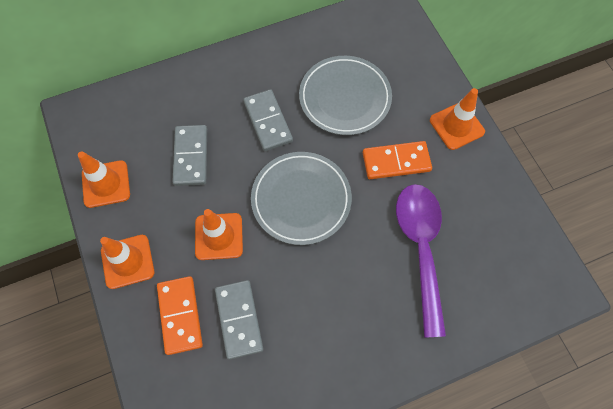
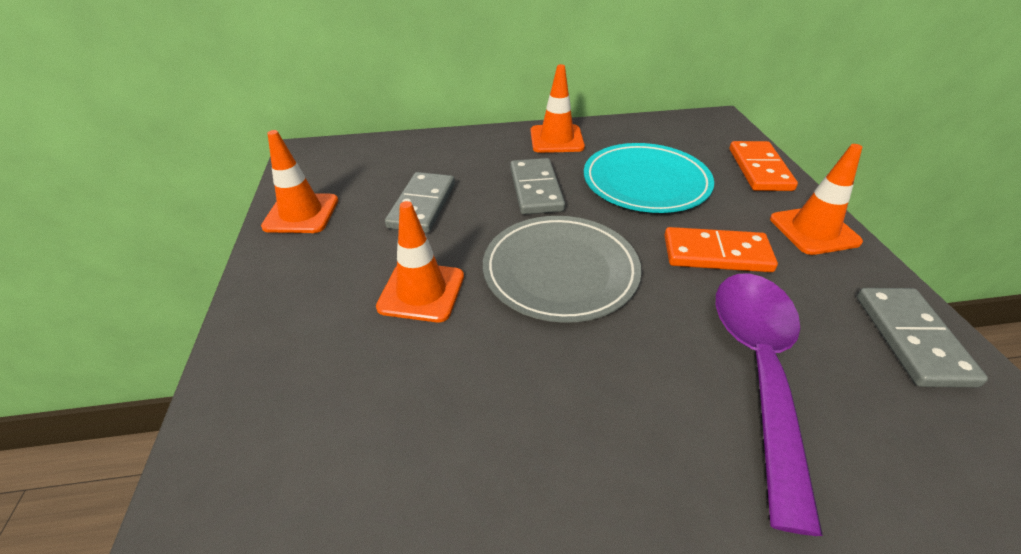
camera: 15 degrees right, 25 degrees down
(127, 261) = (276, 296): orange traffic cone -> orange traffic cone (556, 139)
(180, 315) = (311, 381): orange domino -> orange domino (759, 169)
(239, 319) = (405, 410): grey domino -> grey domino (911, 338)
(345, 98) = (646, 182): grey plate -> turquoise plate

